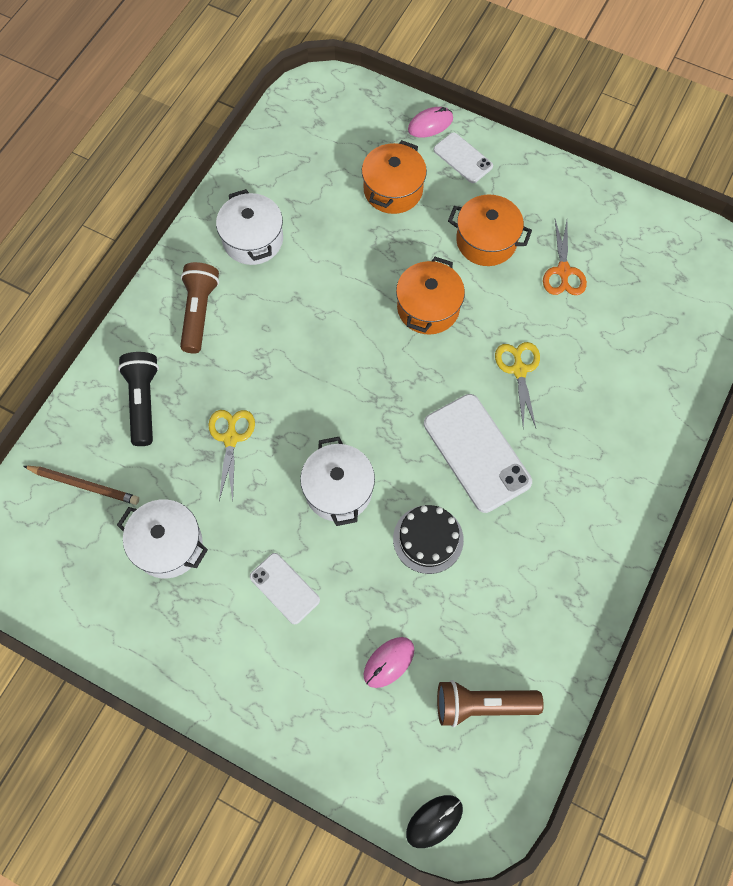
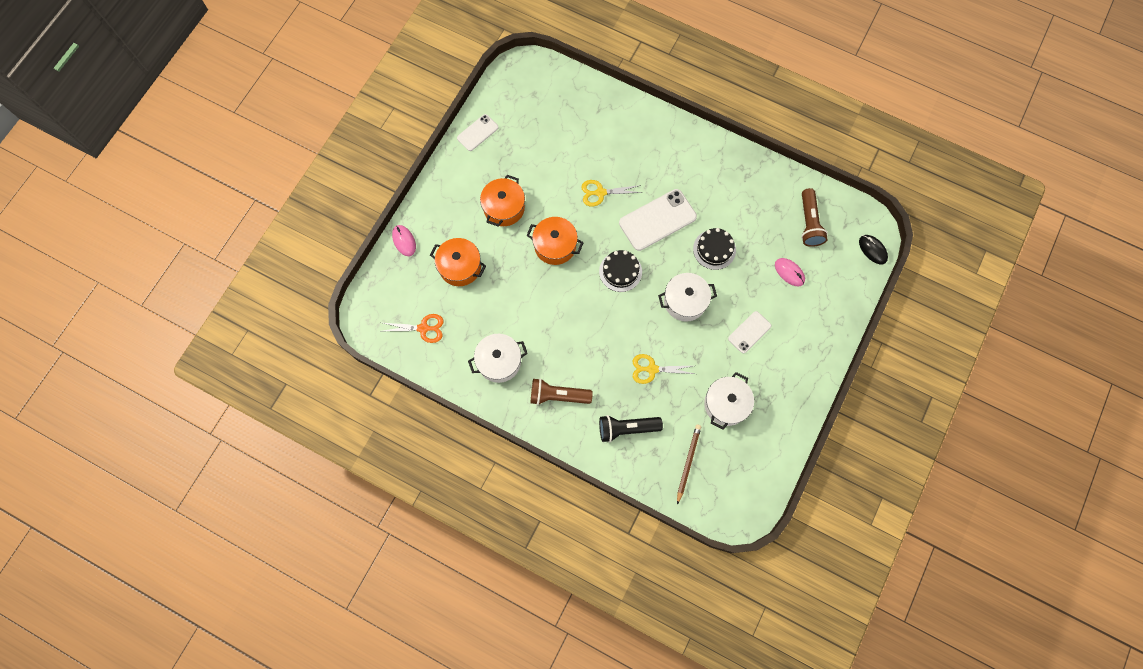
camera: 90 degrees left, 5 degrees up
(388, 397) = (620, 271): none -> black cake
(463, 158) = (435, 220): white phone -> white phone (477, 133)
(563, 271) = (528, 162): orange scissors -> orange scissors (423, 328)

